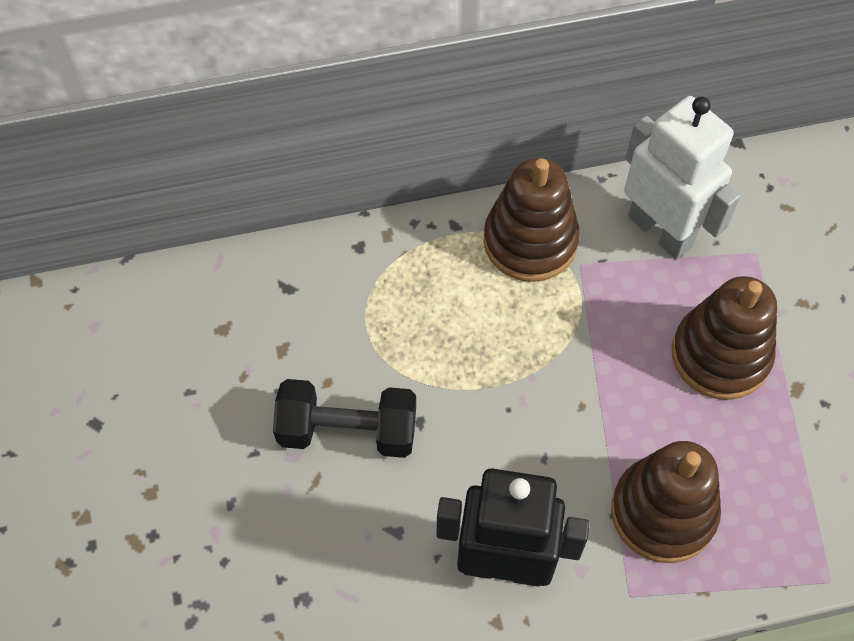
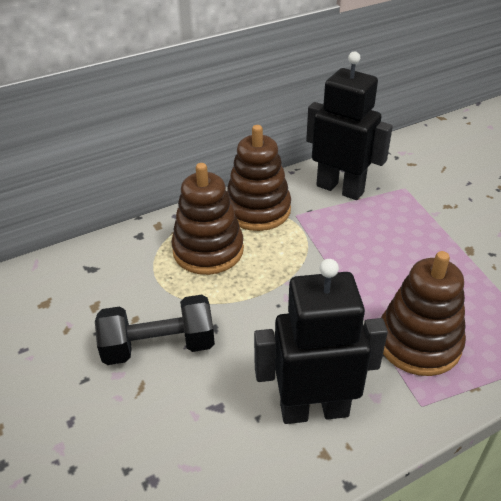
camera: 15 degrees left, 20 degrees down
(660, 231) = (340, 189): white robot -> black robot
(720, 355) = (410, 243): brown stacking toy -> brown stacking toy (208, 250)

